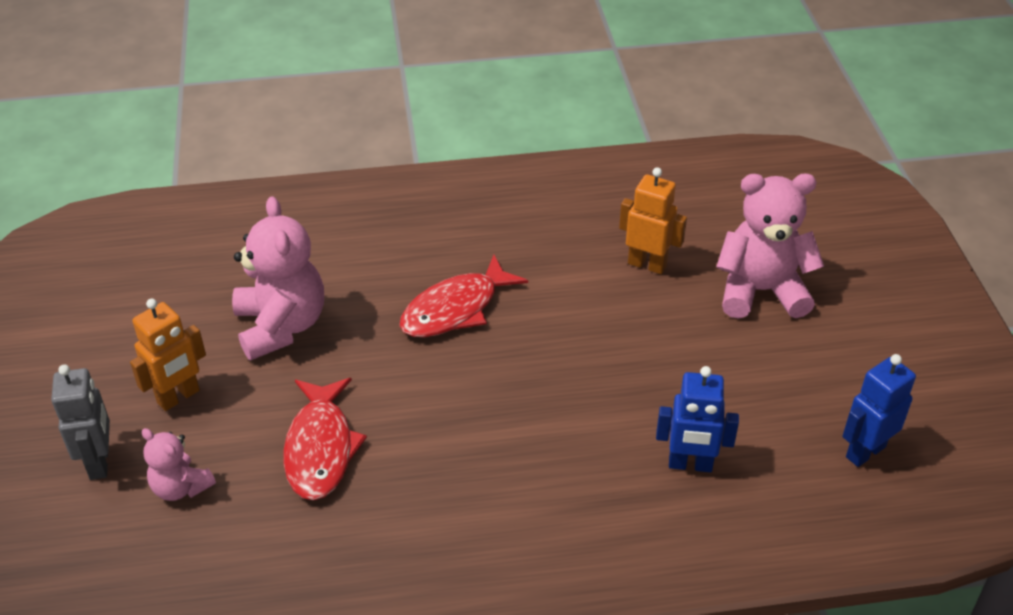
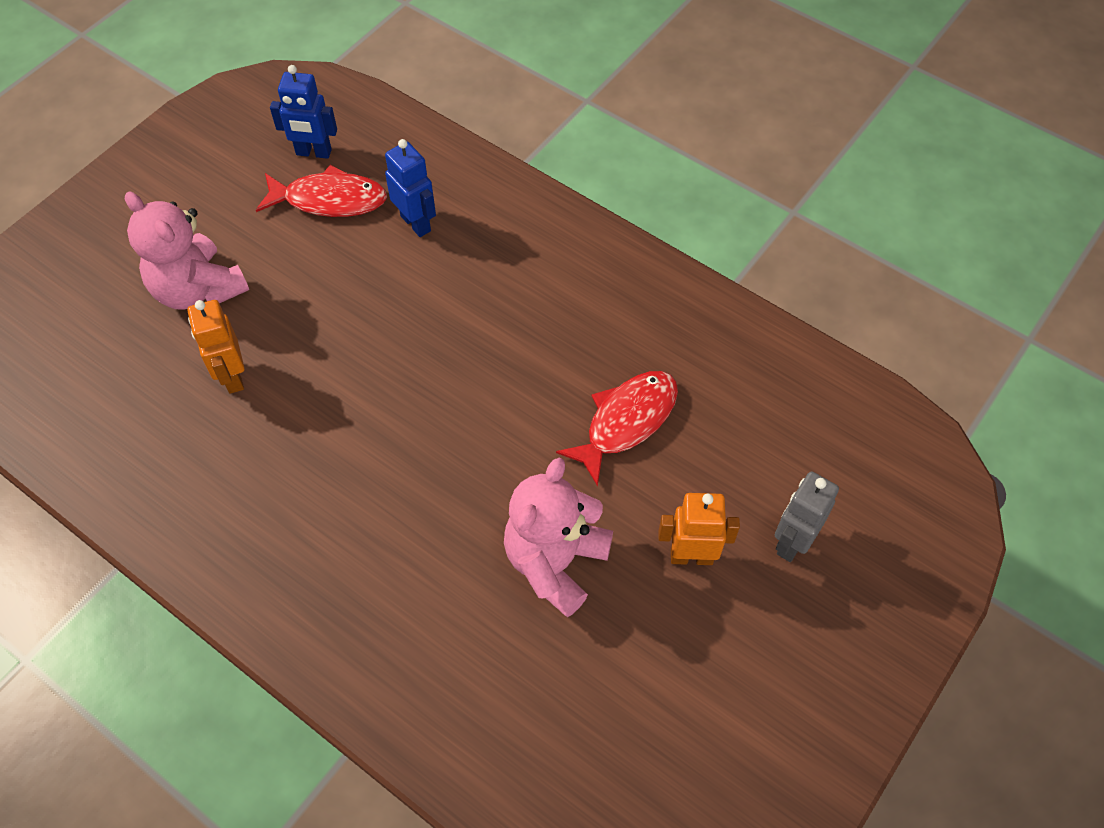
camera: 135 degrees left, 15 degrees up
(181, 487) = (747, 470): pink teddy bear -> none
(455, 309) = (411, 460): red fish -> red fish (329, 200)

